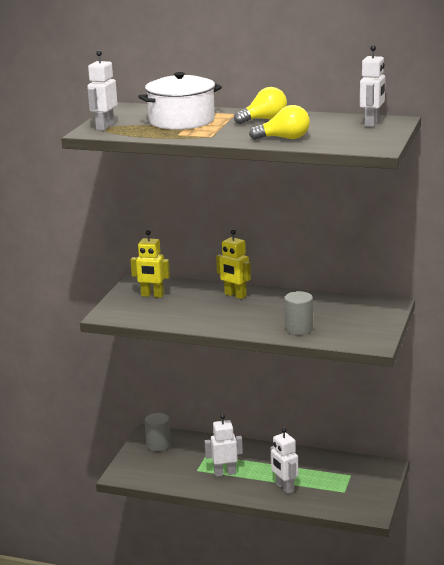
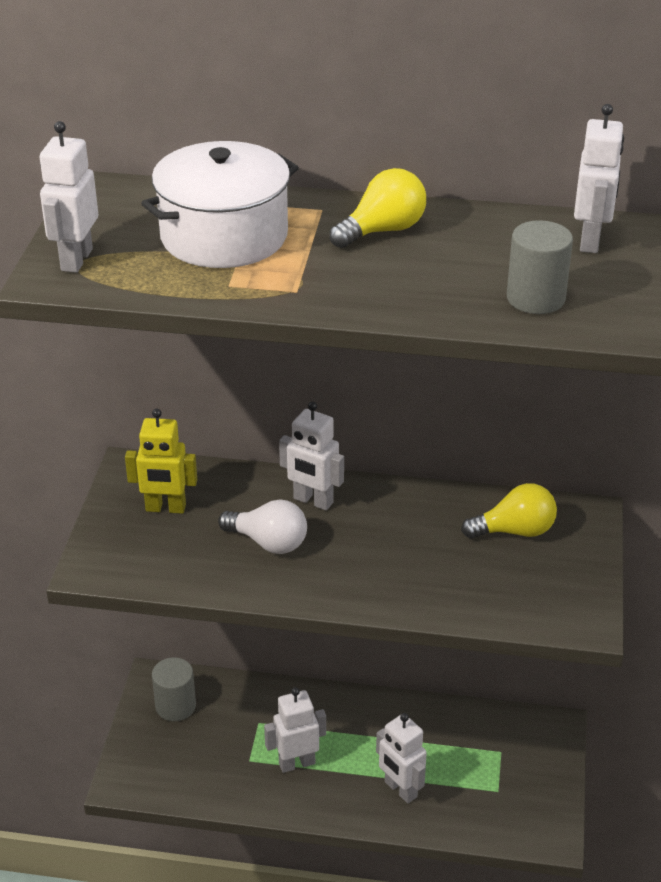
camera: 10 degrees left, 15 degrees up
(205, 309) = (268, 542): none -> white light bulb
(235, 295) = (313, 501): yellow robot -> white robot
(284, 138) = (441, 297): yellow light bulb -> yellow light bulb (514, 531)
(298, 329) = (444, 587): grey cylinder -> grey cylinder (535, 298)

